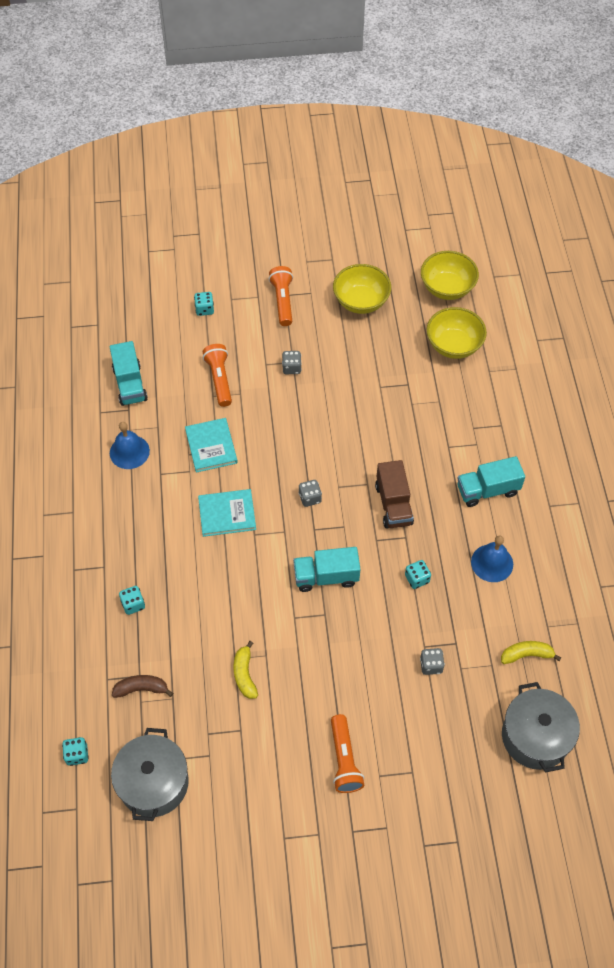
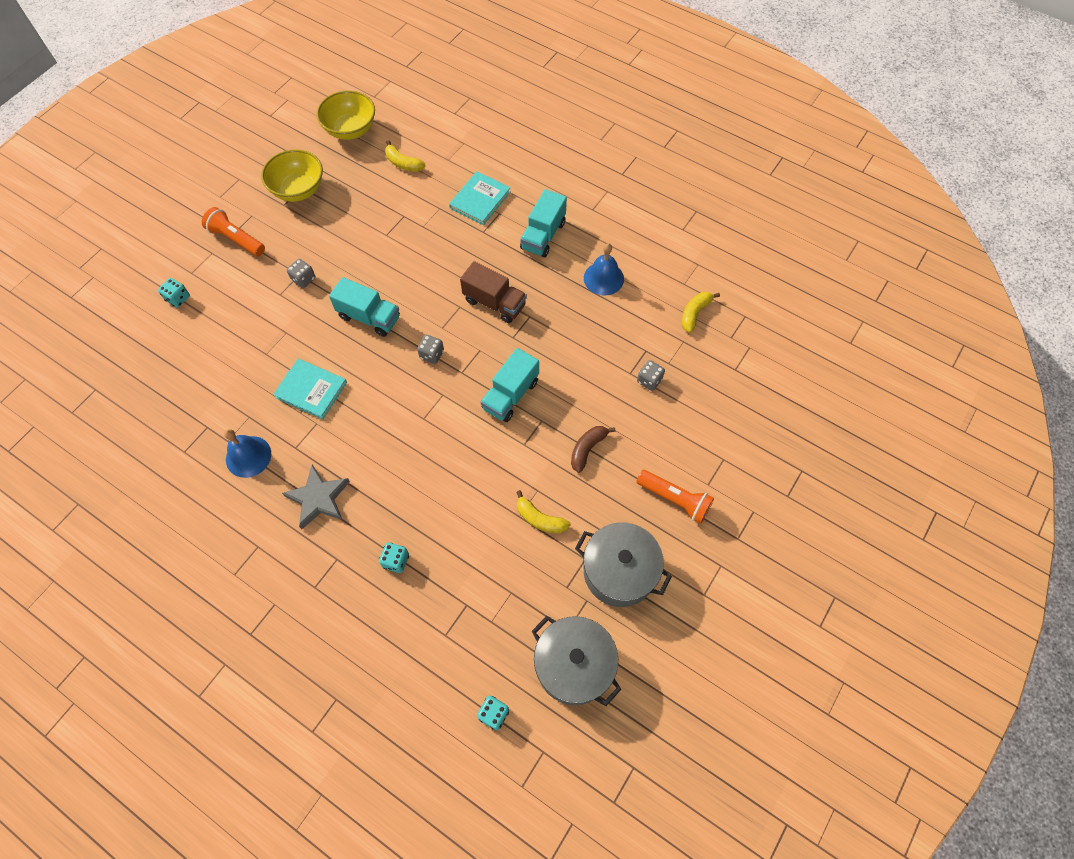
camera: 50 degrees left, 5 degrees up
(130, 384) = (184, 407): turquoise truck -> turquoise truck (369, 317)
(136, 519) = (318, 498): none -> grey star
(141, 689) = (480, 612): brown banana -> brown banana (587, 449)
(219, 379) = (256, 337): orange flashlight -> none
(227, 514) = (385, 424): turquoise book -> turquoise book (480, 200)
(417, 579) = (571, 335): turquoise dice -> none
(453, 345) = (403, 163): yellow bowl -> yellow banana
(535, 736) = (761, 357): grey pot -> grey pot (619, 571)

